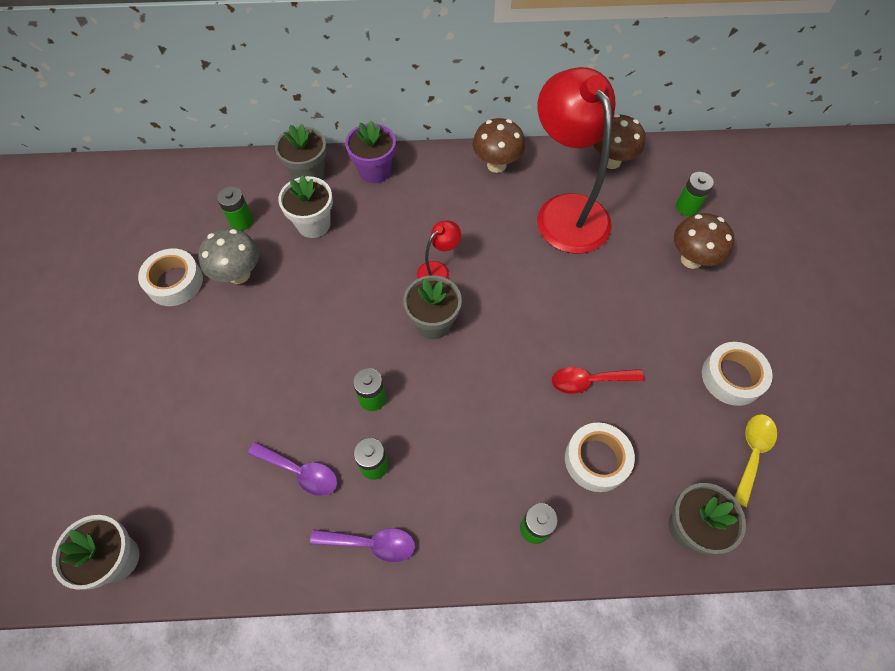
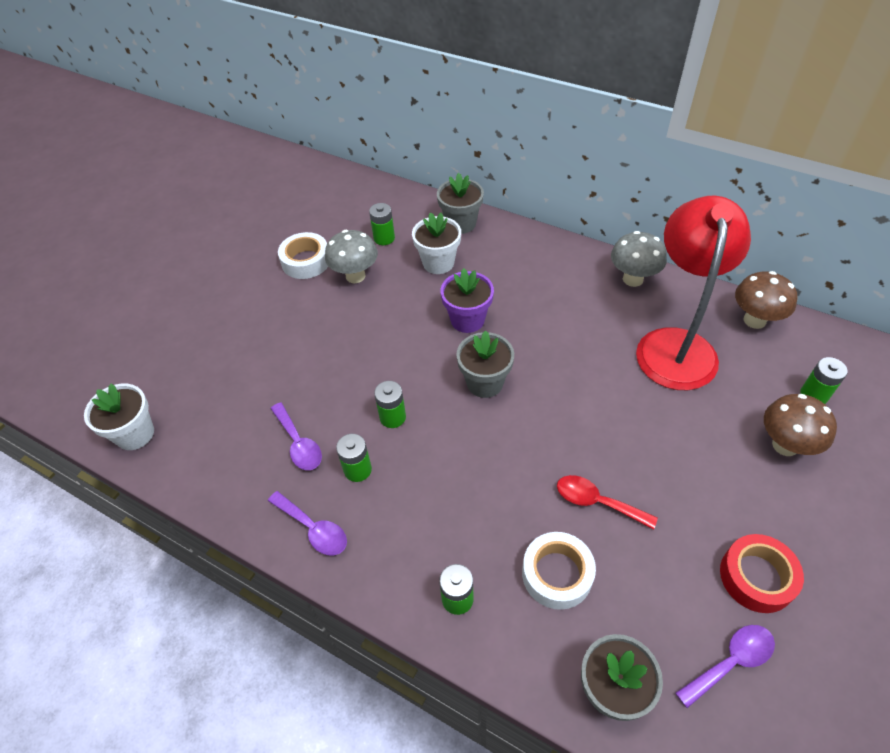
camera: 35 degrees right, 10 degrees down
(375, 171) = (517, 242): purple flower pot -> purple flower pot (467, 320)
(438, 270) = (518, 343): red lamp -> none
(496, 165) = (633, 279): brown mushroom -> grey mushroom
(732, 377) = (756, 577): white tape -> red tape
(752, 453) = (731, 662): yellow spoon -> purple spoon

